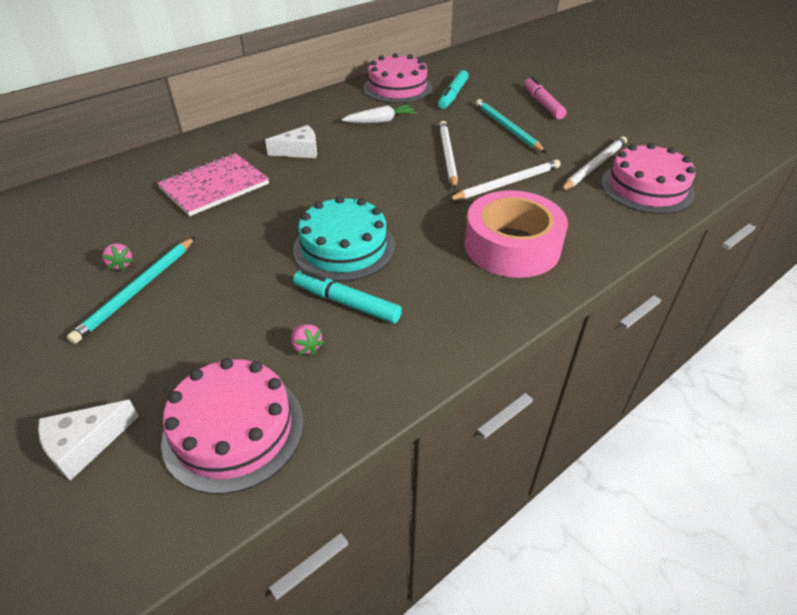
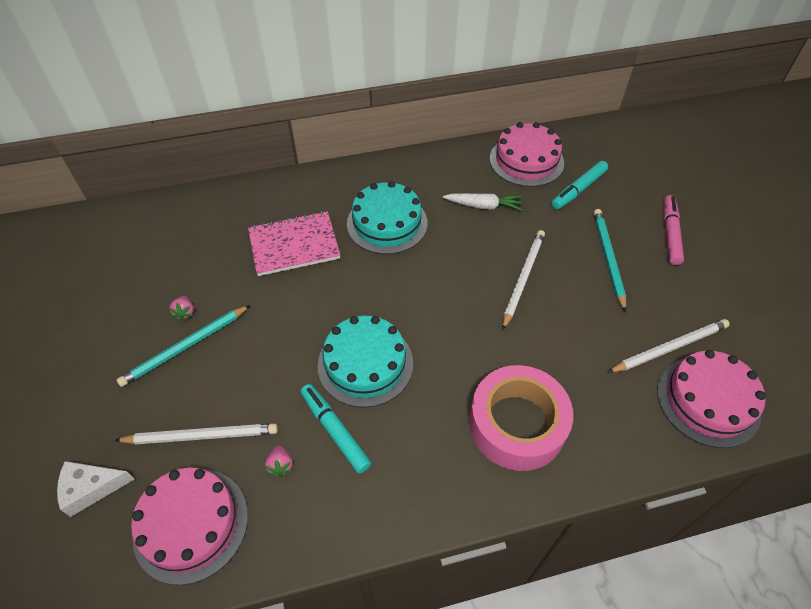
camera: 25 degrees right, 10 degrees up
(299, 151) = (387, 223): white cheese -> turquoise cake
(506, 183) = (560, 339): white pencil -> white pencil (201, 436)

